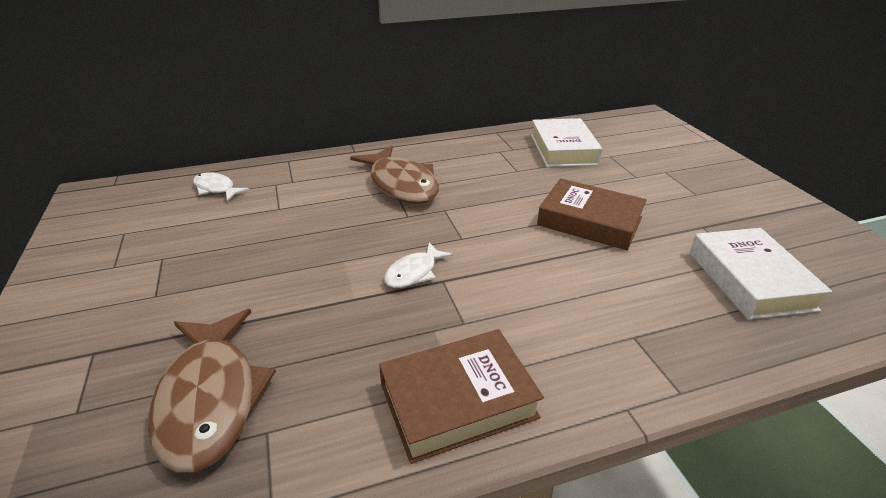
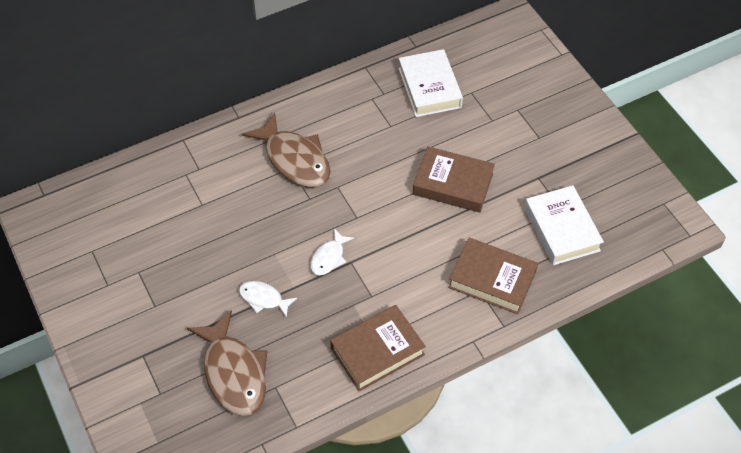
camera: 10 degrees left, 20 degrees up
(216, 188) = (137, 188): white fish -> white fish (263, 299)
(652, 326) = (492, 280): none -> brown book

